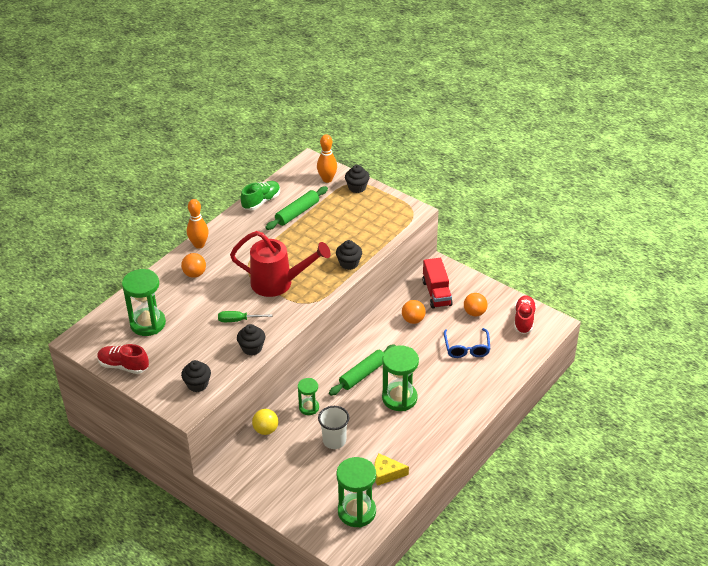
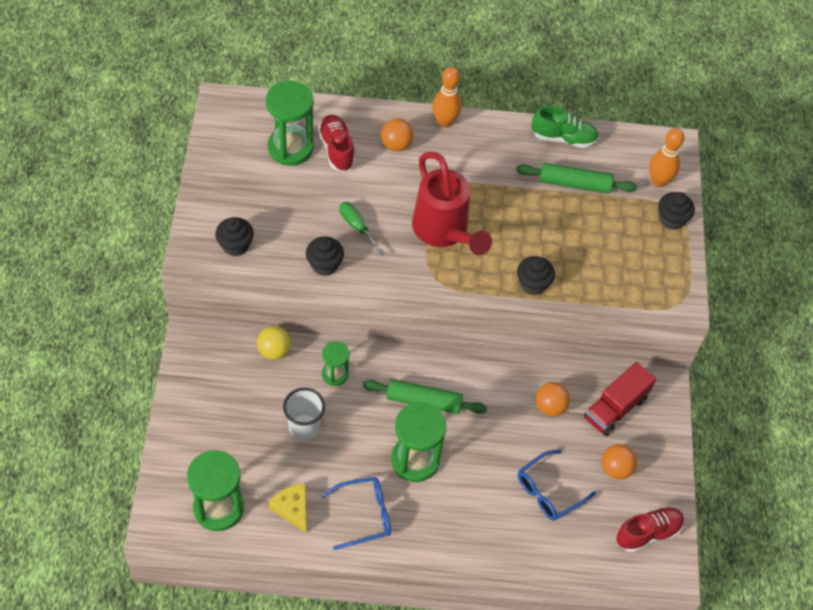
camera: 50 degrees right, 15 degrees up
(123, 366) = (215, 164): red shoe -> red shoe (336, 149)
(417, 440) = (364, 515): none -> blue glasses

